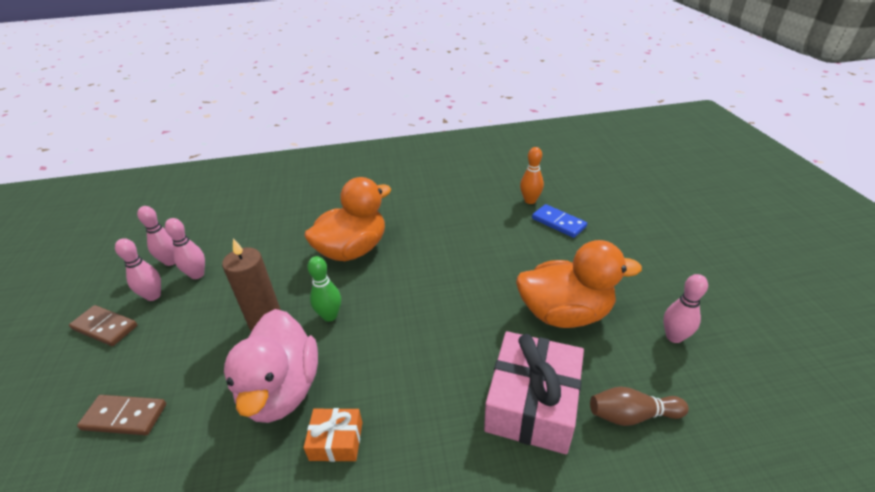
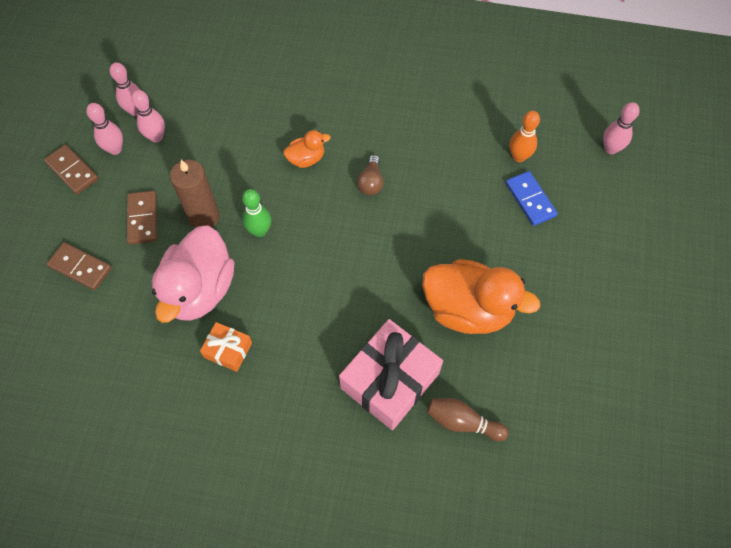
camera: 20 degrees right, 25 degrees up
(196, 345) = (143, 219): none -> brown domino
(353, 250) = (306, 159): orange duck -> orange duck, size x0.48
(419, 249) = (371, 182): none -> brown light bulb
(674, 337) = (550, 371): pink bowling pin -> pink bowling pin (610, 149)

